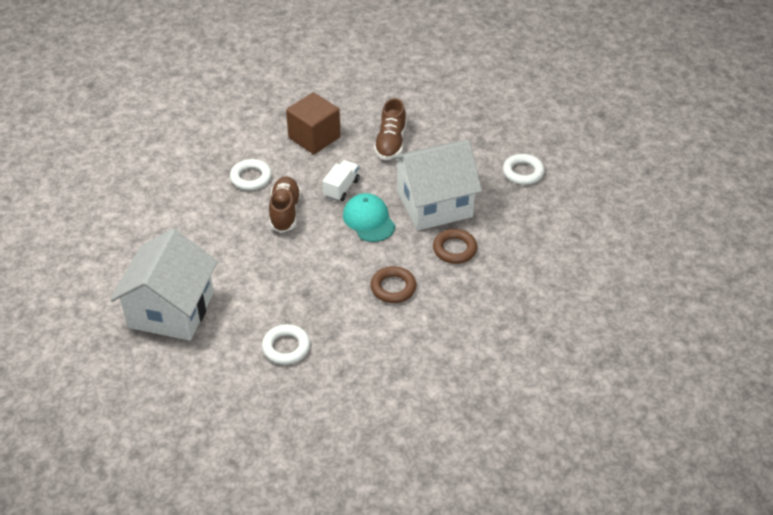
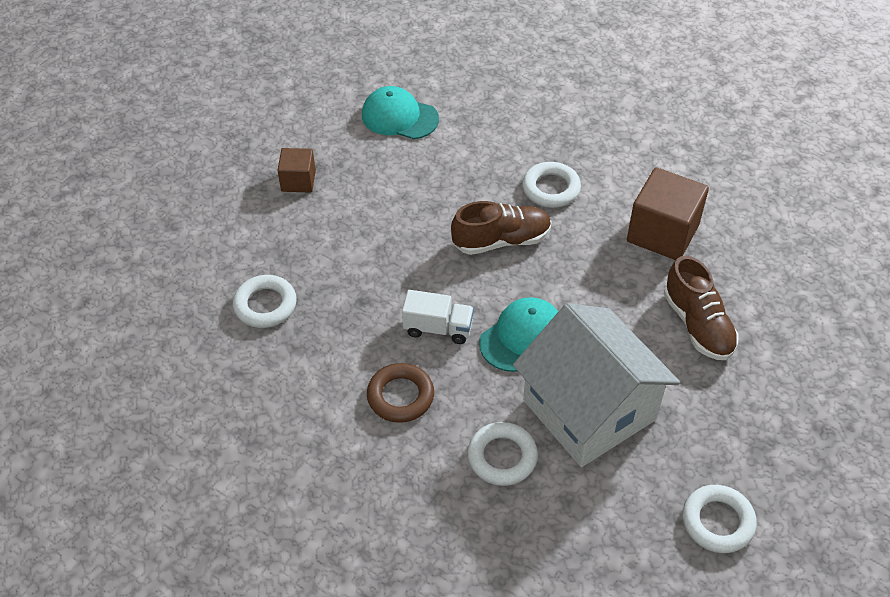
camera: 75 degrees right, 5 degrees up
(136, 240) = (399, 117): none -> turquoise cap
(171, 310) = (298, 181): white house -> brown cube
(341, 188) = (573, 289): white truck -> white truck (438, 328)
(391, 143) = (697, 325): brown shoe -> brown shoe turned 105 degrees counterclockwise
(454, 249) = (502, 457): brown ring -> white ring

